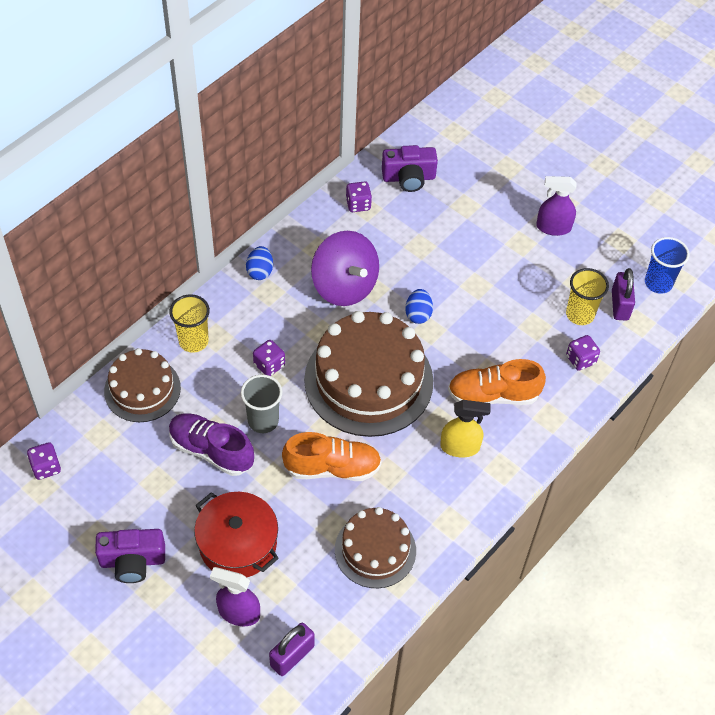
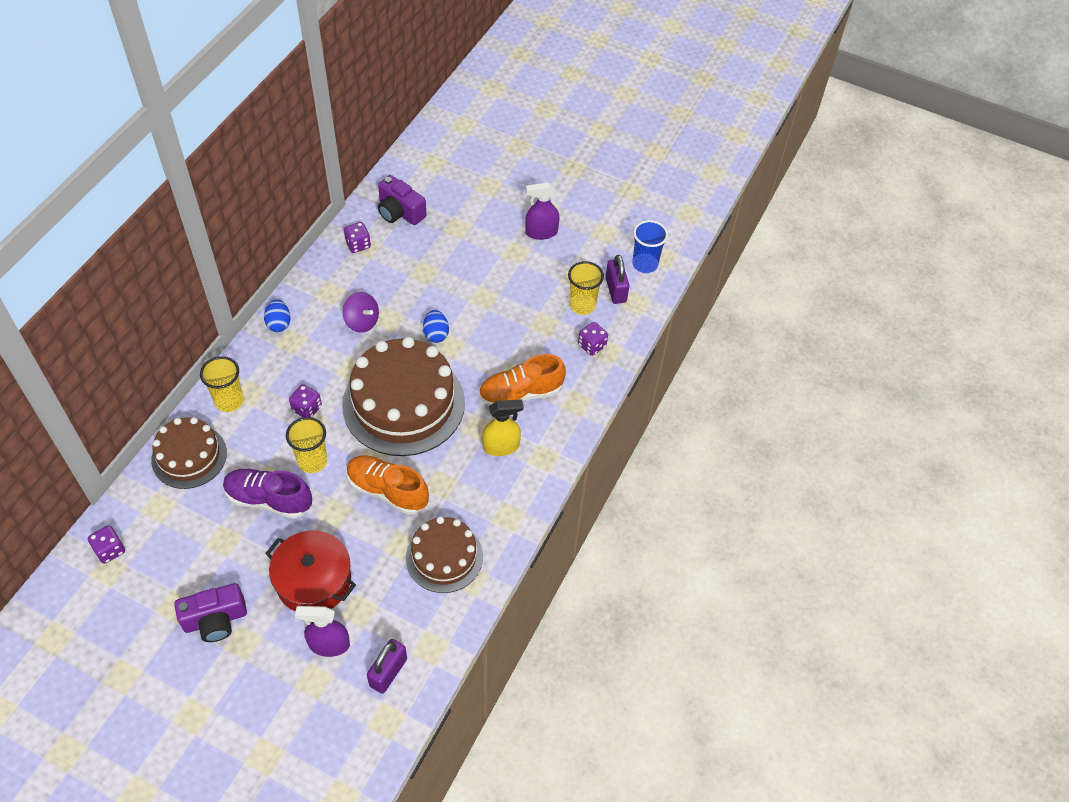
camera: 15 degrees left, 0 degrees up
(263, 421) = (312, 461): grey cup -> yellow cup
(332, 468) = (387, 491): orange shoe -> orange shoe turned 135 degrees counterclockwise
(344, 286) = (362, 321): purple spinning top -> purple spinning top, size x0.57
(409, 178) = (400, 212): purple camera -> purple camera turned 60 degrees clockwise

